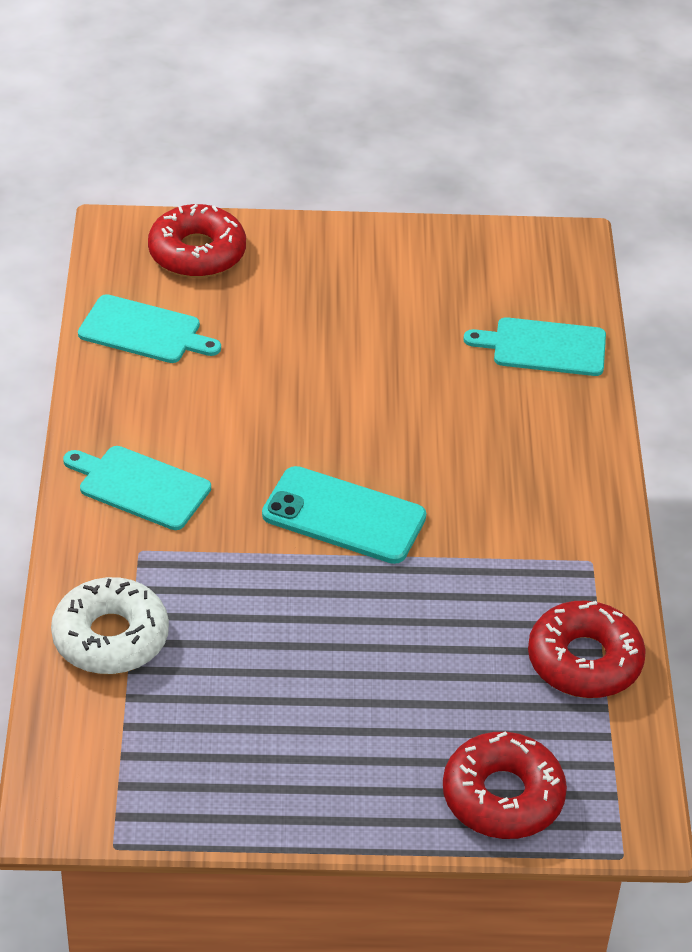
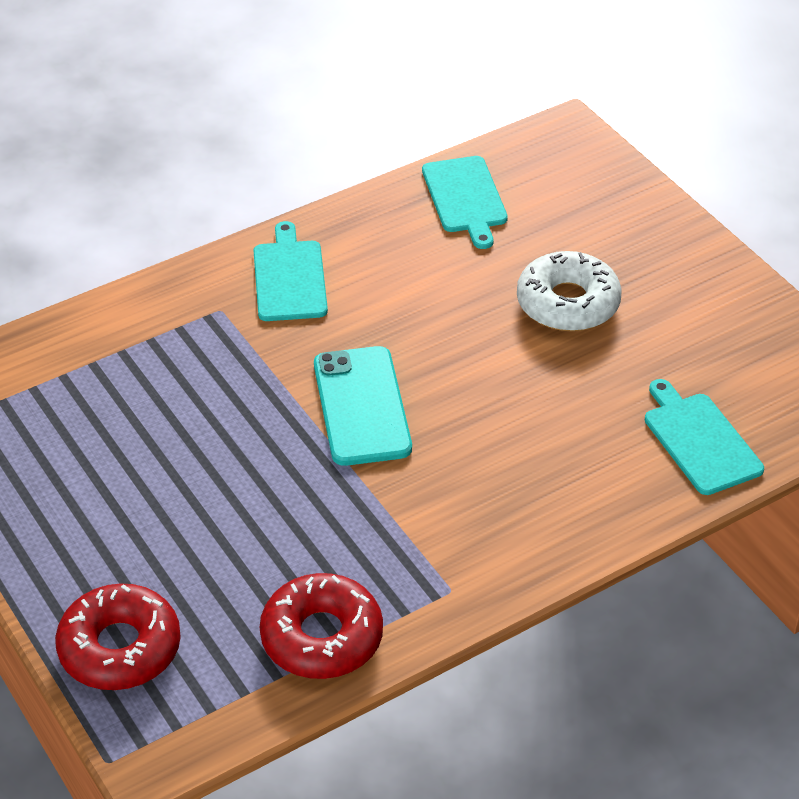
camera: 60 degrees right, 0 degrees up
(110, 637) = (116, 337): white donut -> white donut (568, 303)
(197, 253) = (588, 182): red donut -> none

